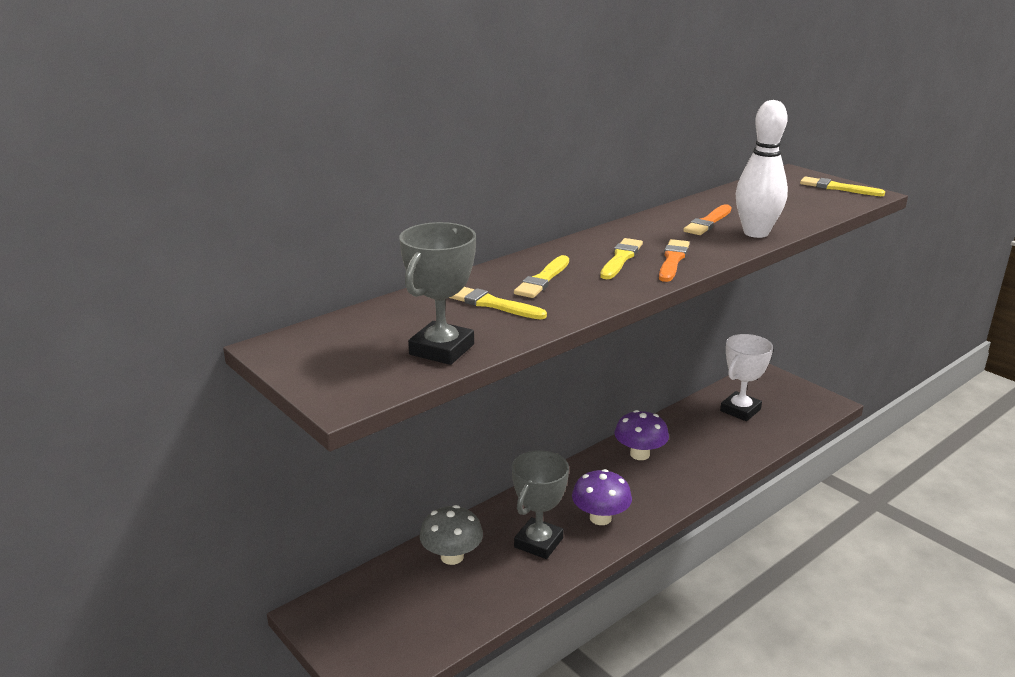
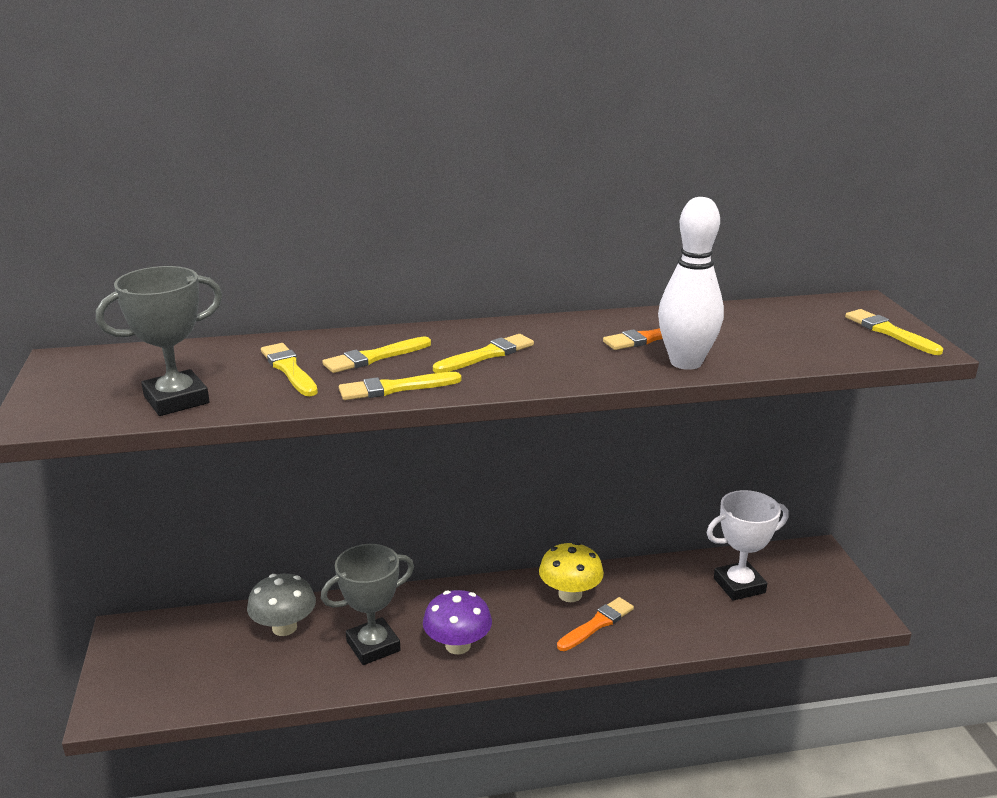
camera: 30 degrees right, 0 degrees up
(597, 297) = (395, 388): none -> yellow brush
(640, 454) = (570, 594): purple mushroom -> yellow mushroom
(673, 260) = (538, 370): orange brush -> orange brush (597, 624)

